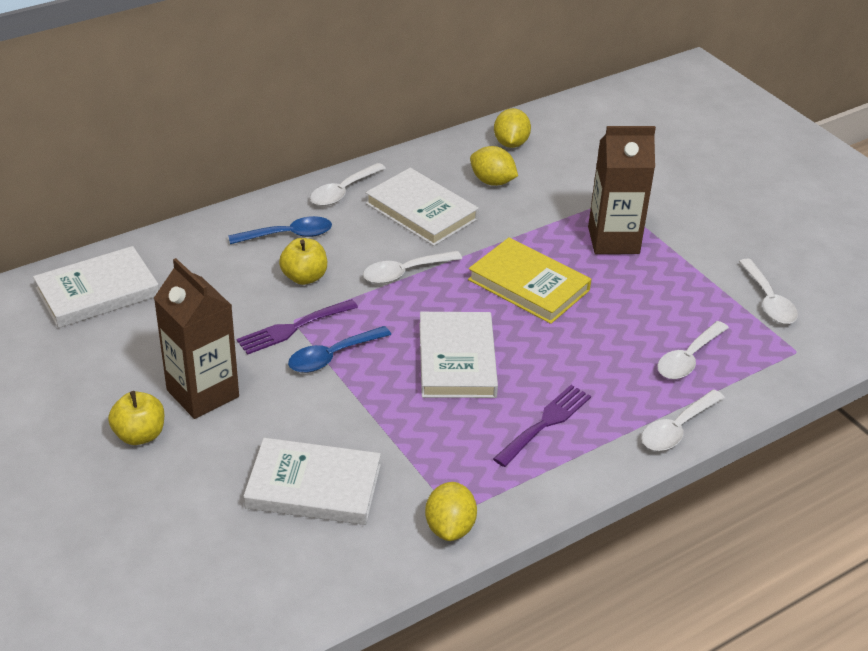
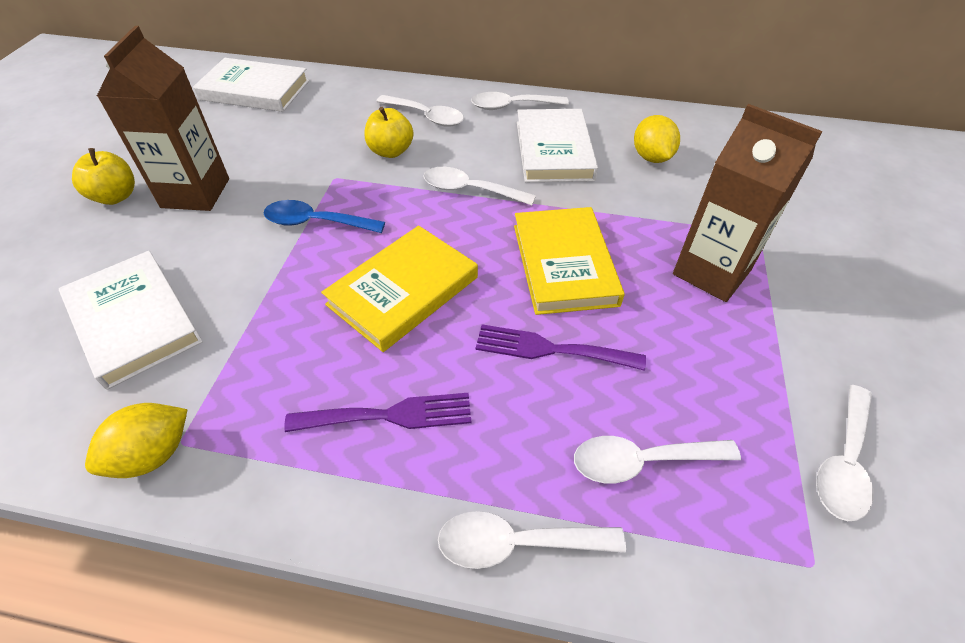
camera: 45 degrees right, 10 degrees up
(288, 235) = (426, 116): blue spoon -> white spoon
(293, 328) = (324, 183): purple fork -> purple fork (550, 349)
(456, 359) = (403, 291): white book -> yellow book
(510, 143) = (711, 135): yellow lemon -> none

